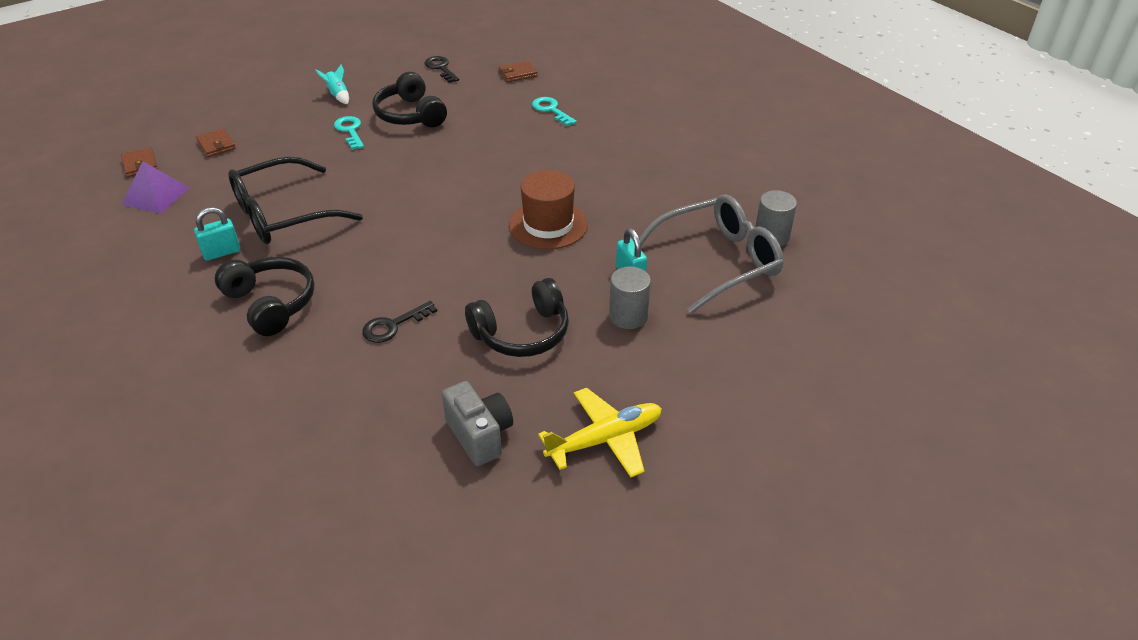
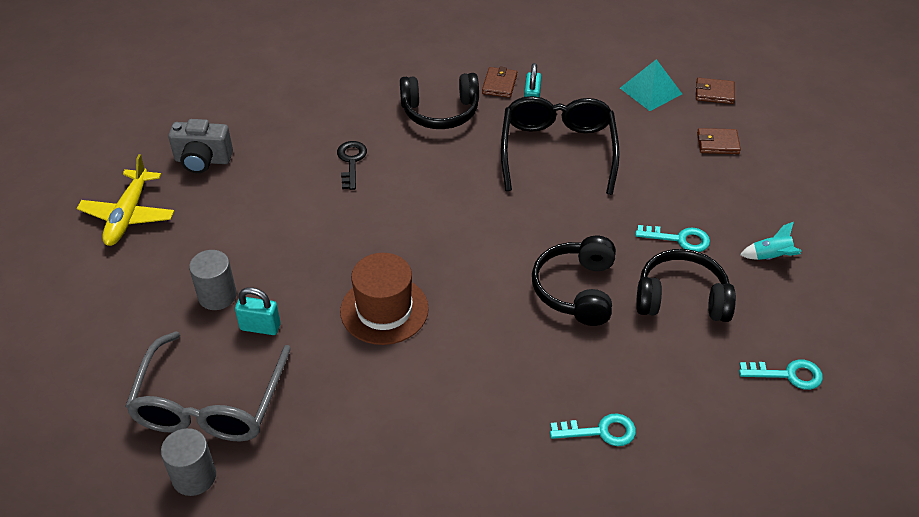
camera: 125 degrees right, 5 degrees up
(156, 196) = (650, 91): purple pyramid -> turquoise pyramid
(440, 68) = (788, 375): black key -> turquoise key
(518, 74) = (722, 448): brown wallet -> brown wallet (499, 84)
(522, 333) = (269, 224): black headphones -> black headphones (576, 290)

